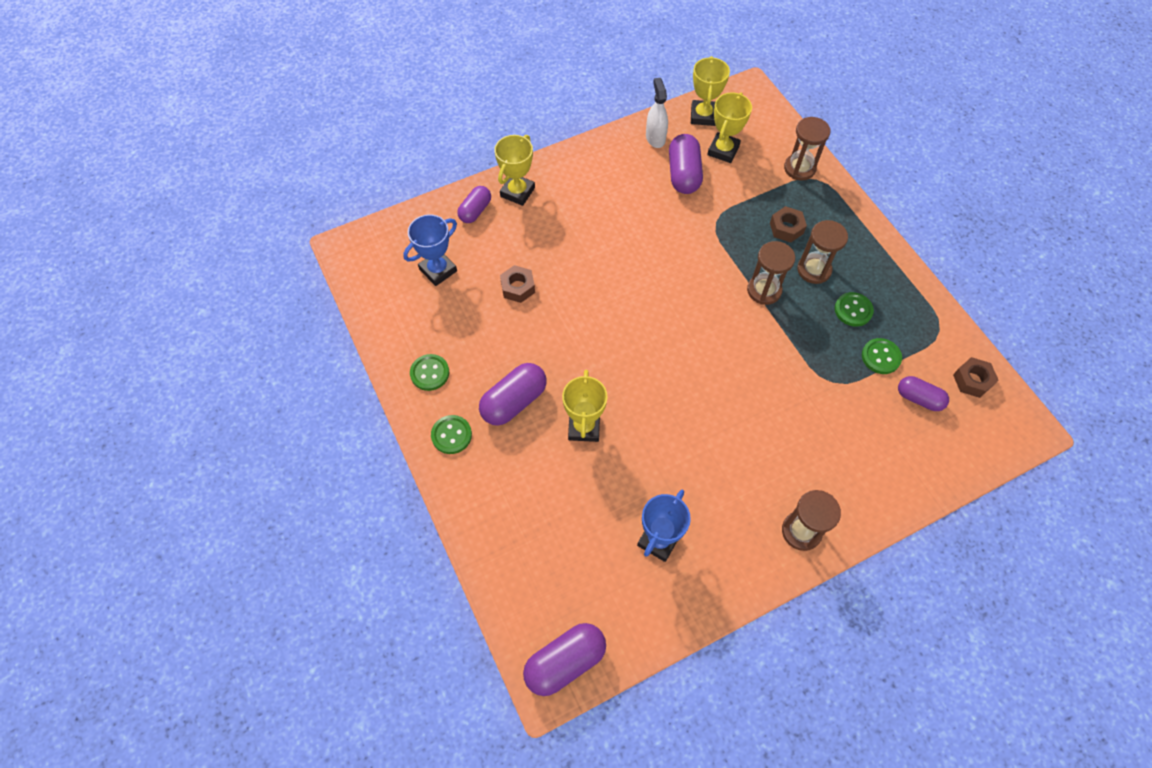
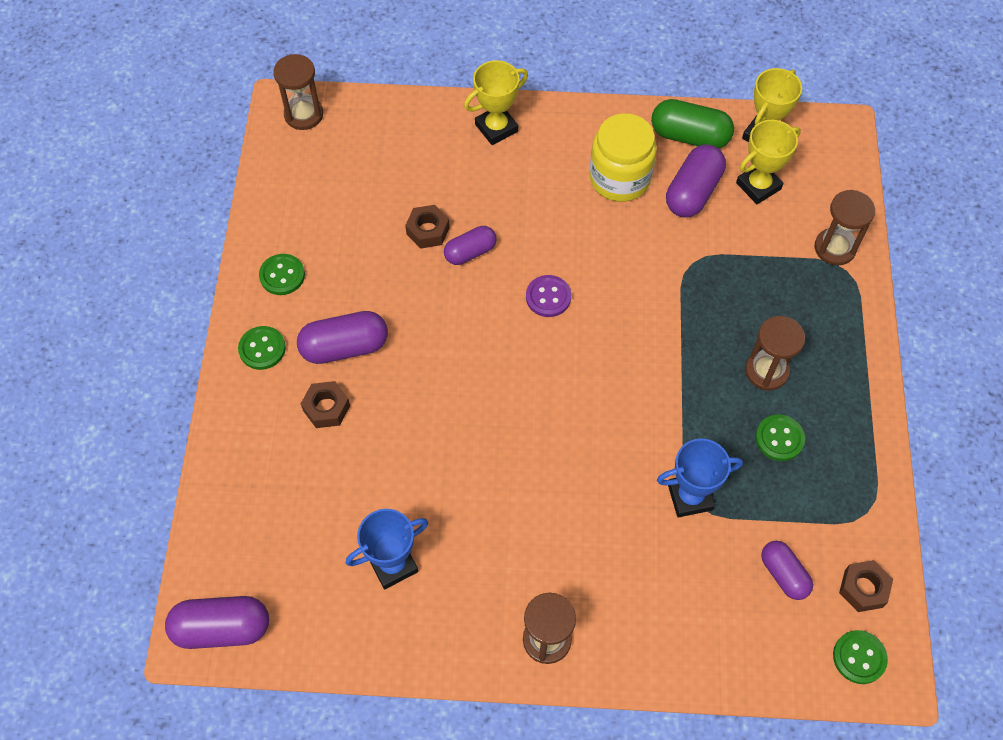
camera: 30 degrees right, 0 degrees up
(438, 270) = (359, 173): blue trophy -> blue trophy (690, 497)
(475, 211) = (439, 128): purple capsule -> purple capsule (470, 252)
(584, 427) = (397, 410): yellow trophy -> none
(628, 187) = (619, 178): none -> yellow jar
(636, 292) = (548, 297): none -> purple button
(655, 138) = (689, 136): white spray bottle -> green capsule
(764, 290) = (692, 365): brown hourglass -> brown hourglass (304, 114)
(786, 228) = (768, 309): brown nut -> brown nut (326, 408)
(881, 357) = (773, 506): green button -> green button (859, 657)

